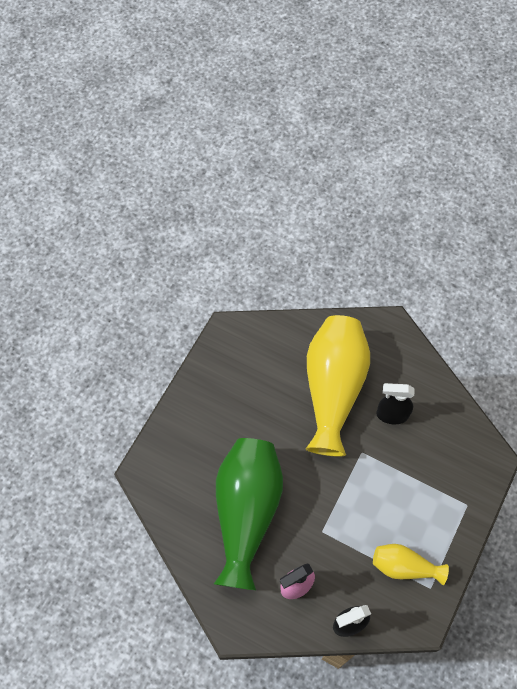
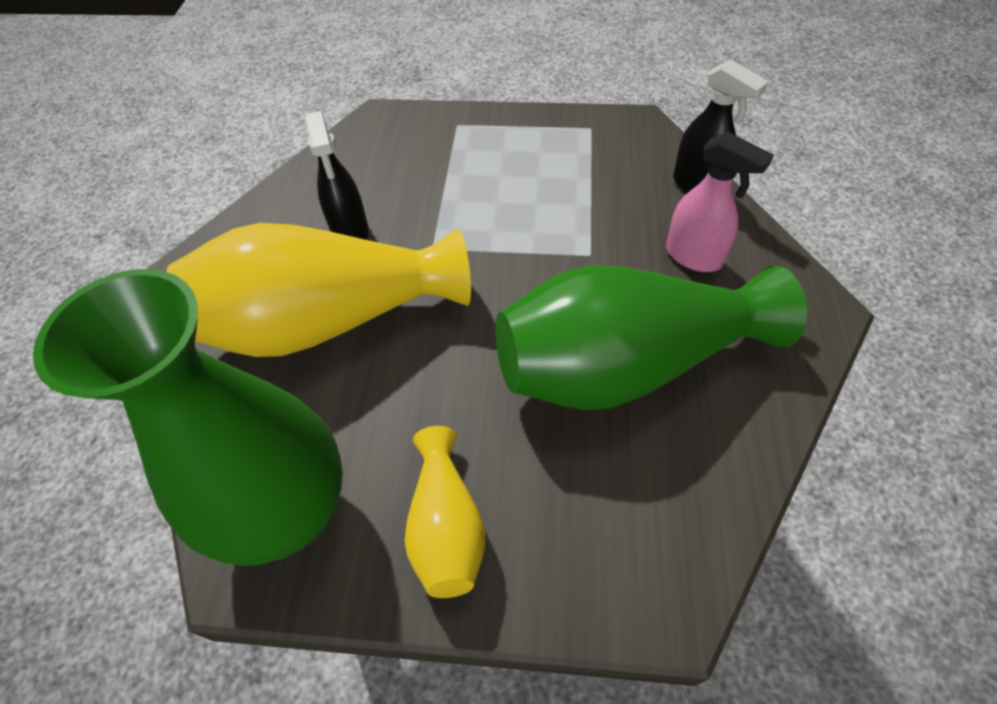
camera: 110 degrees left, 10 degrees down
(241, 351) = (289, 512): none -> green vase
(404, 566) = (580, 157): yellow vase -> yellow vase (446, 526)

